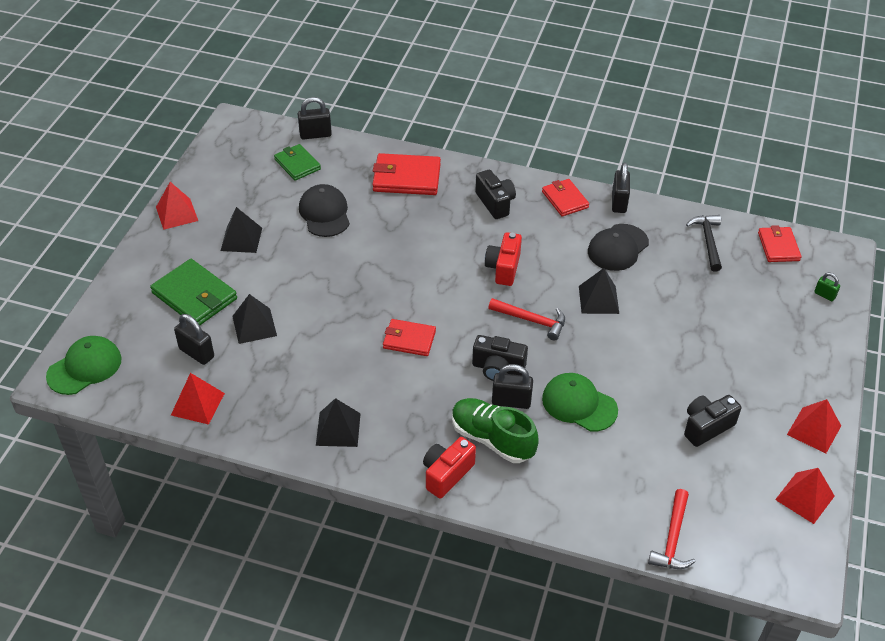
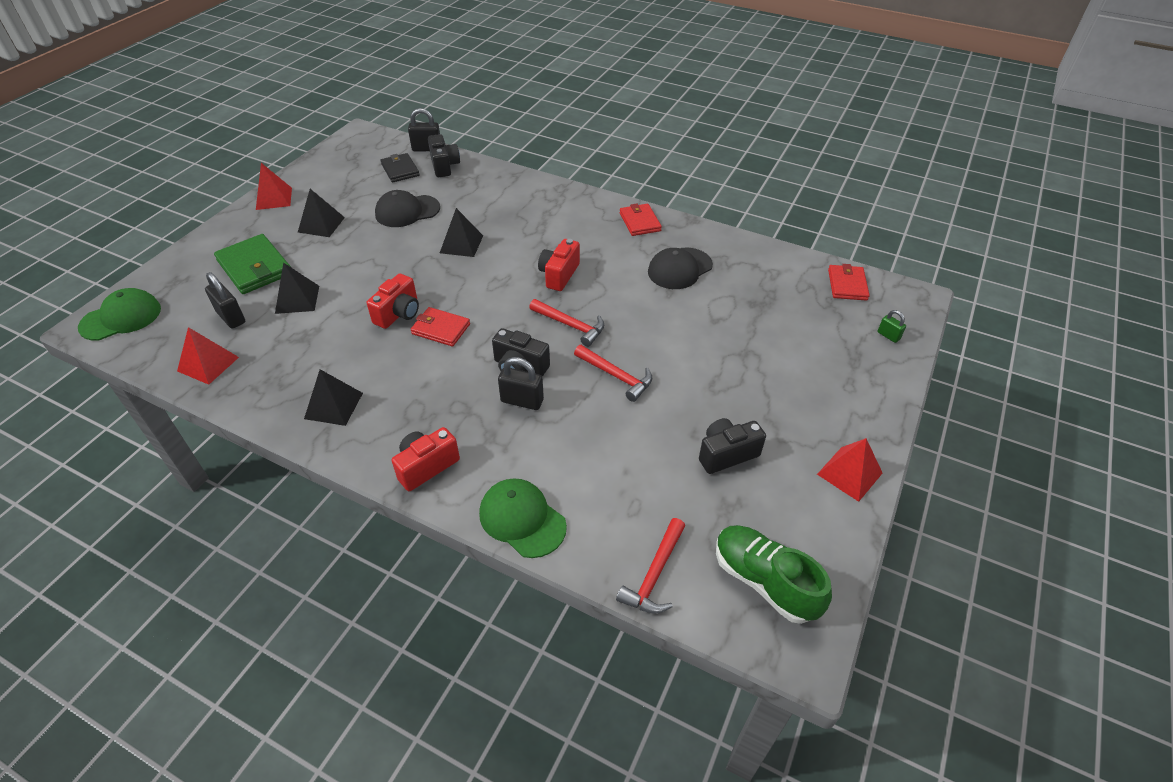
camera: 10 degrees right, 0 degrees up
(297, 164) = (400, 170): green wallet -> black wallet
(324, 213) = (407, 211): black cap -> black cap turned 105 degrees counterclockwise
(362, 328) = (398, 313): none -> red camera
(406, 178) = (495, 190): red wallet -> none
(492, 439) = (488, 436): green shoe -> green shoe (764, 581)
(495, 203) = (571, 218): black camera -> black camera (444, 166)
(579, 404) = (593, 413): green cap -> green cap (522, 519)
(589, 366) = (616, 376): none -> red hammer
(598, 299) = (646, 313): black pyramid -> black pyramid (461, 244)
(619, 202) = (692, 229): black padlock -> none
(708, 241) = (774, 272): black hammer -> none
(805, 498) = (823, 549): red pyramid -> none

